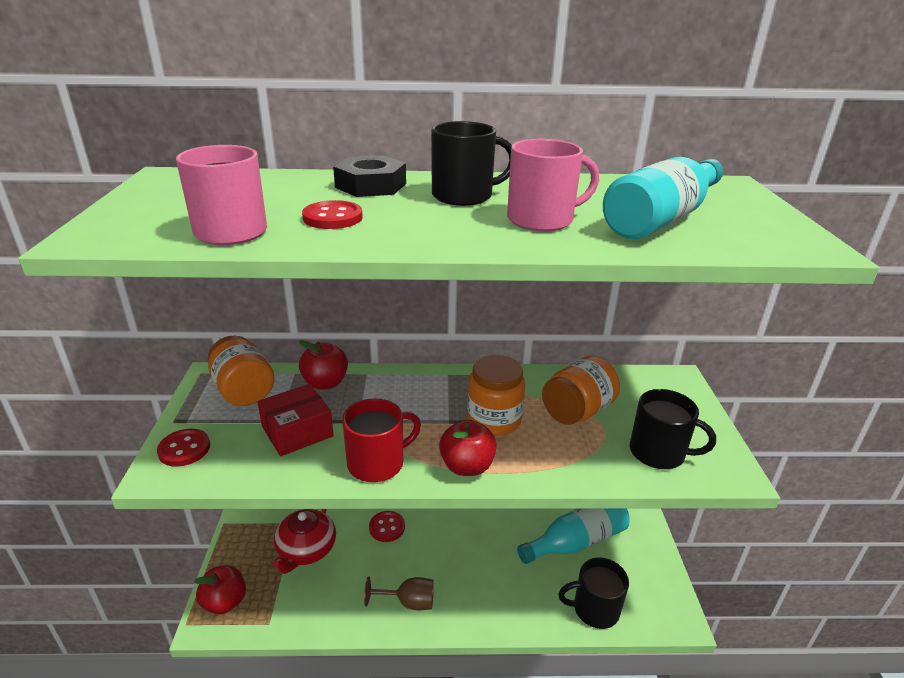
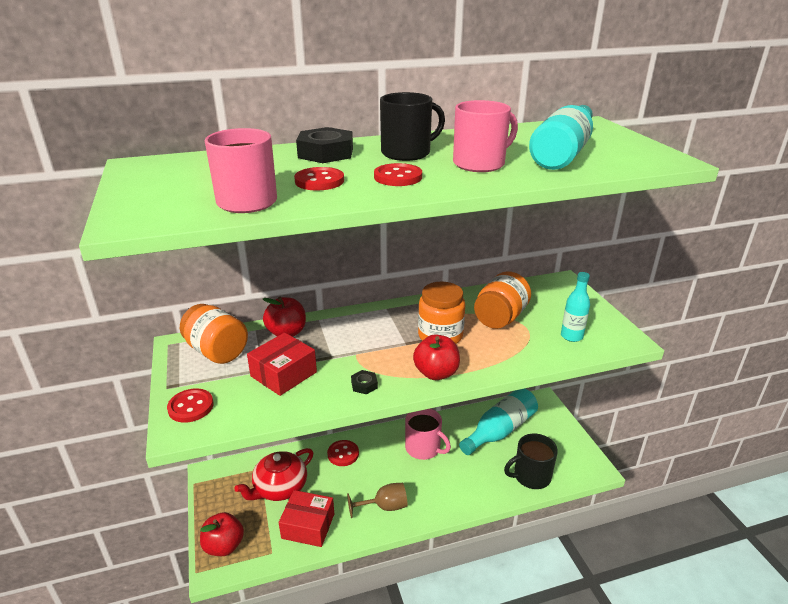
camera: 15 degrees left, 0 degrees up
(306, 550) = (279, 488): red teapot -> red teapot turned 45 degrees clockwise
(318, 602) = (308, 526): none -> red box
(377, 463) = (364, 385): red mug -> black nut
(427, 224) = (398, 177): none -> red button
(478, 542) = (423, 448): none -> pink mug
(658, 453) = (571, 336): black mug -> turquoise bottle

